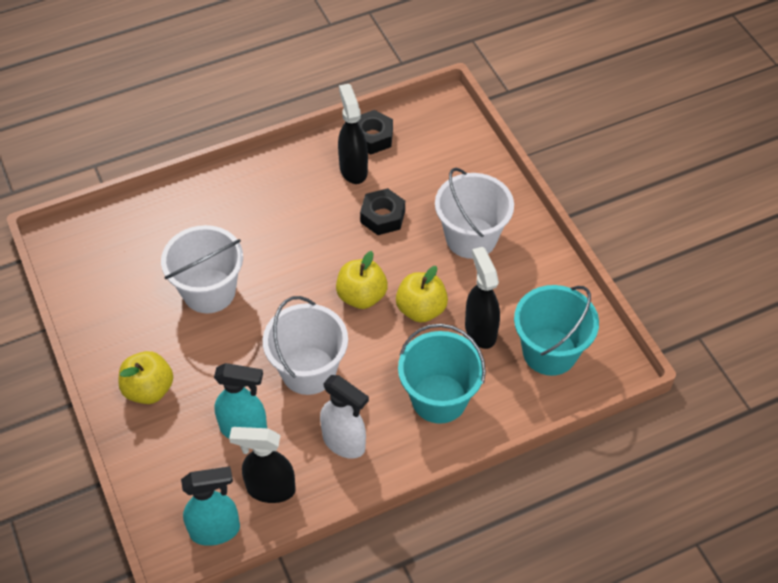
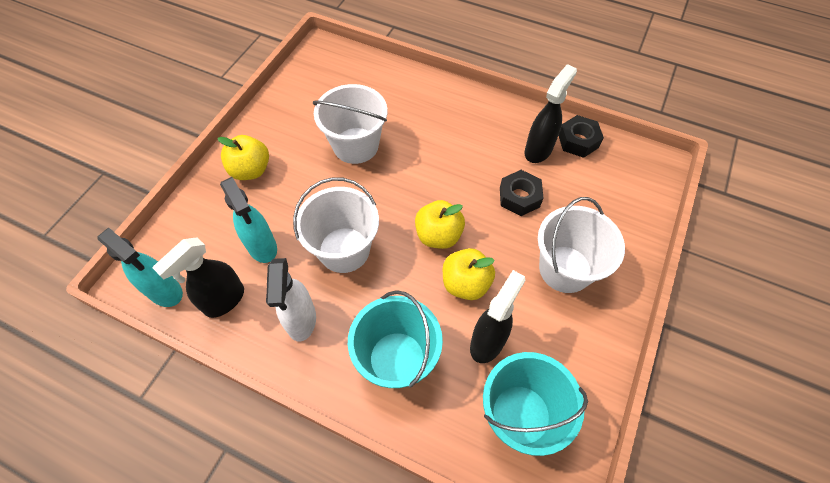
camera: 50 degrees right, 5 degrees up
(270, 489) = (224, 300): black spray bottle -> black spray bottle turned 105 degrees counterclockwise

